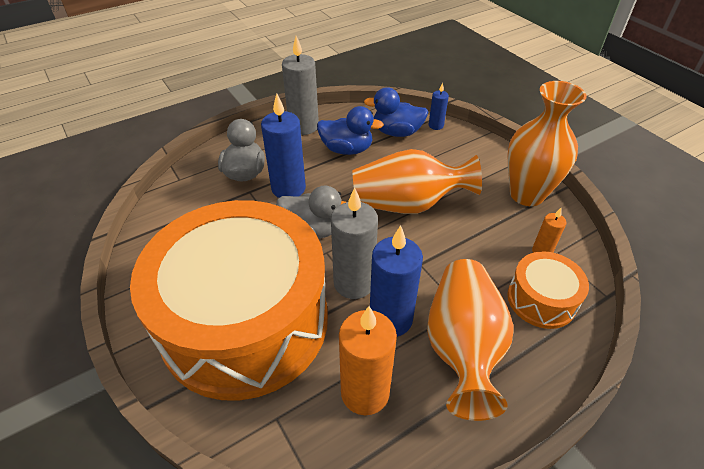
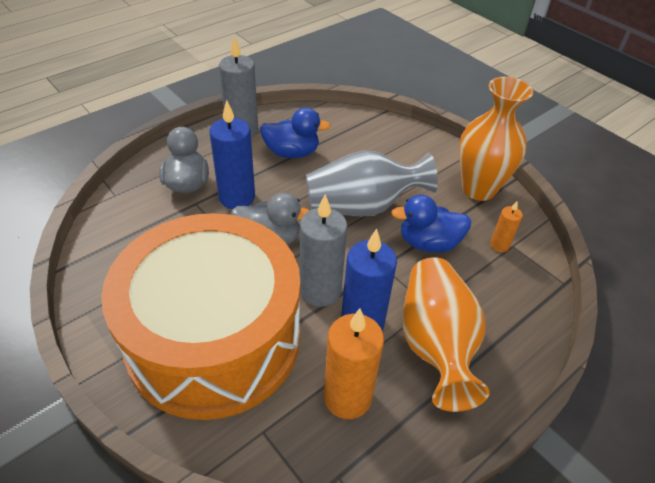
camera: 10 degrees left, 0 degrees up
(397, 132) = (341, 132): blue duck -> blue duck (428, 243)
(408, 204) = (363, 206): orange vase -> grey vase
(436, 125) = (380, 123): blue candle -> none
(541, 300) = (504, 292): orange drum -> none

